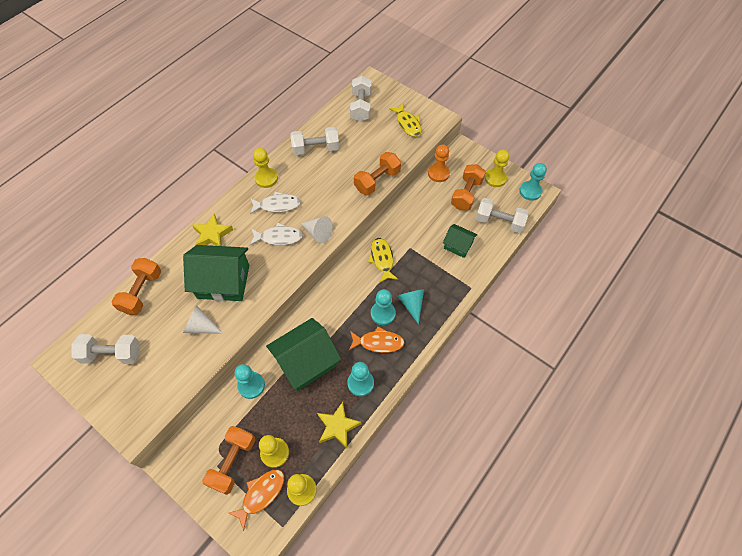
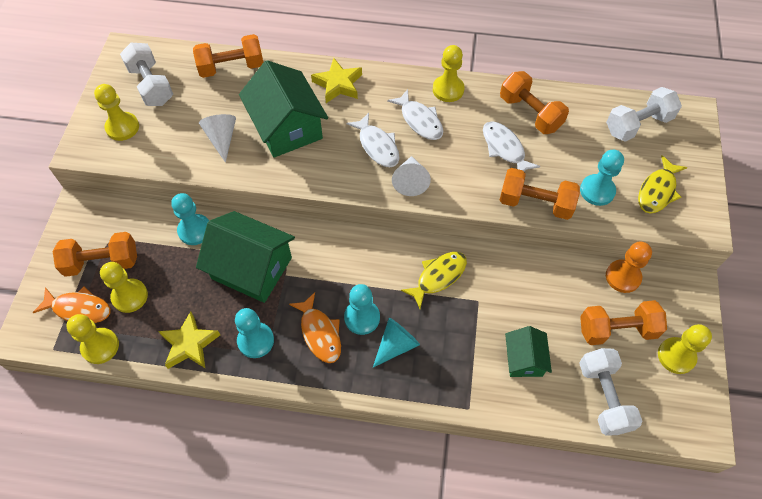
camera: 60 degrees right, 0 degrees up
(136, 391) = (122, 127): none -> yellow pawn
(316, 149) = (530, 113): white dumbbell -> orange dumbbell
(330, 174) = (504, 148): none -> white fish
(530, 191) = (693, 417): turquoise pawn -> turquoise pawn (597, 191)

